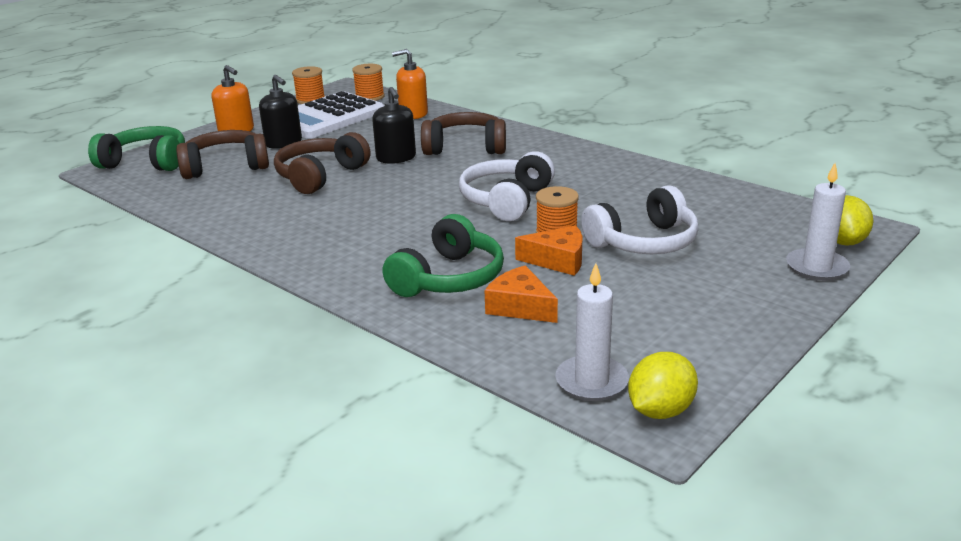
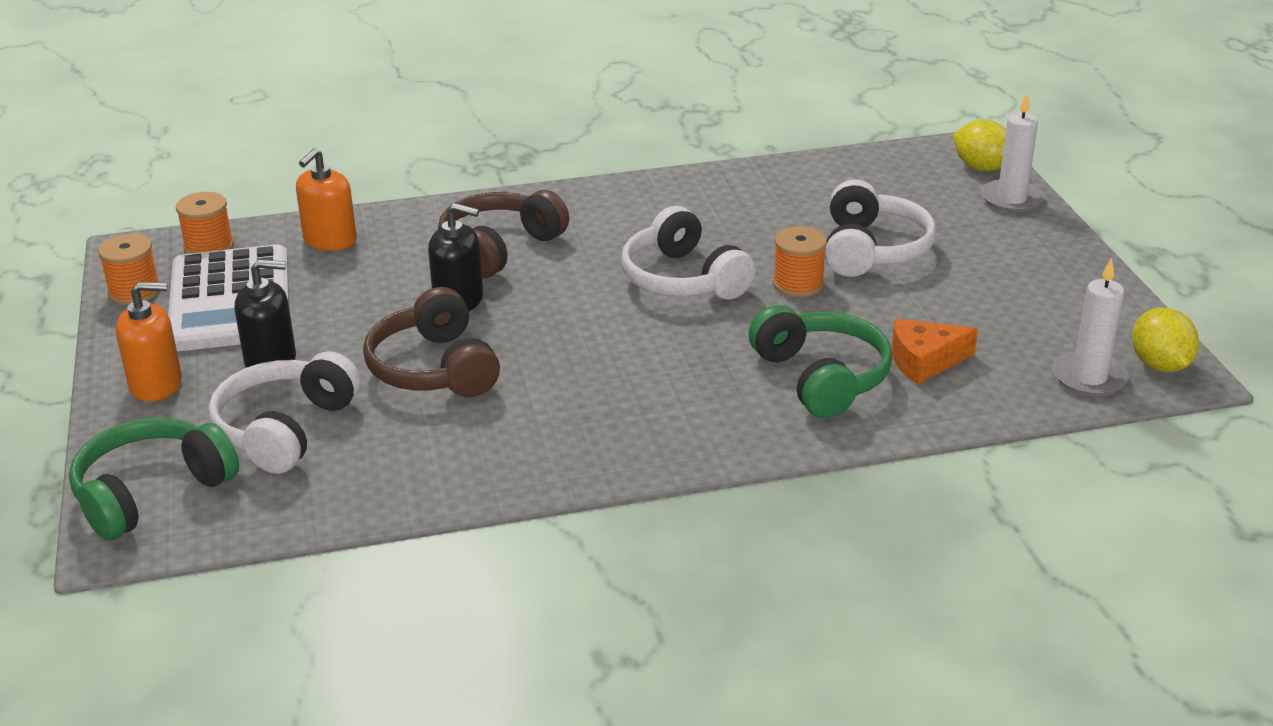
camera: 55 degrees left, 5 degrees up
(226, 167) = (285, 429): brown headphones -> white headphones
(558, 260) = (855, 306): orange cheese -> none

